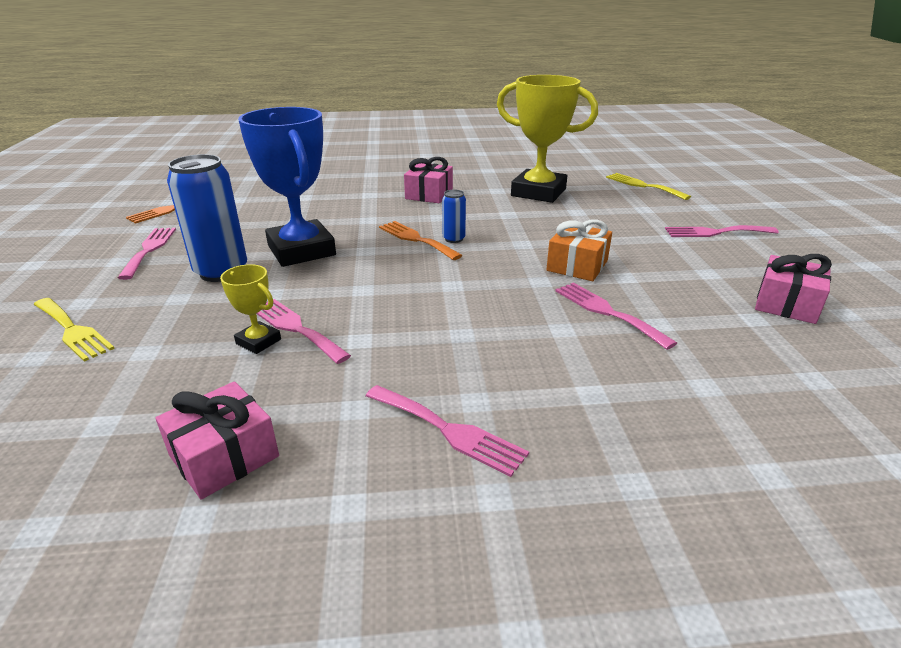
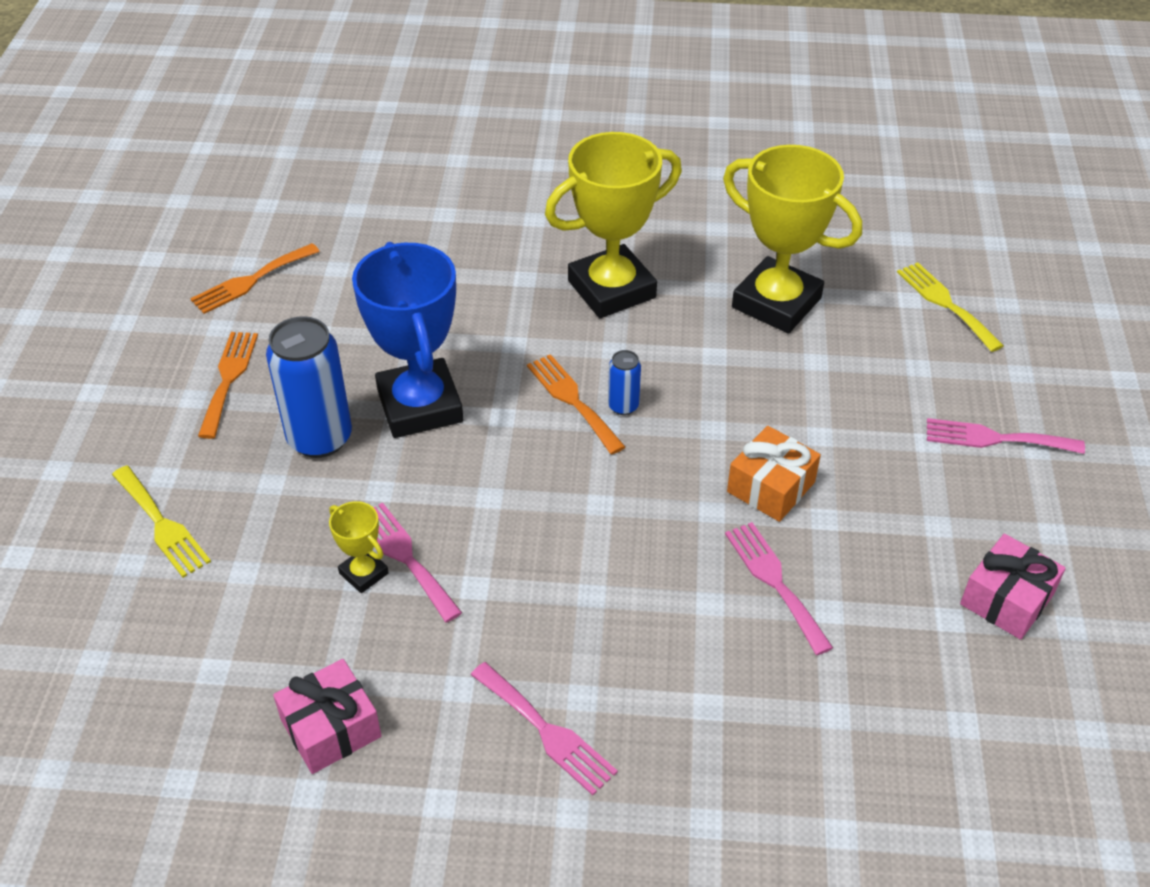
camera: 10 degrees right, 15 degrees up
(149, 250) = (228, 379): pink fork -> orange fork
(429, 194) = (611, 289): pink gift -> yellow trophy

